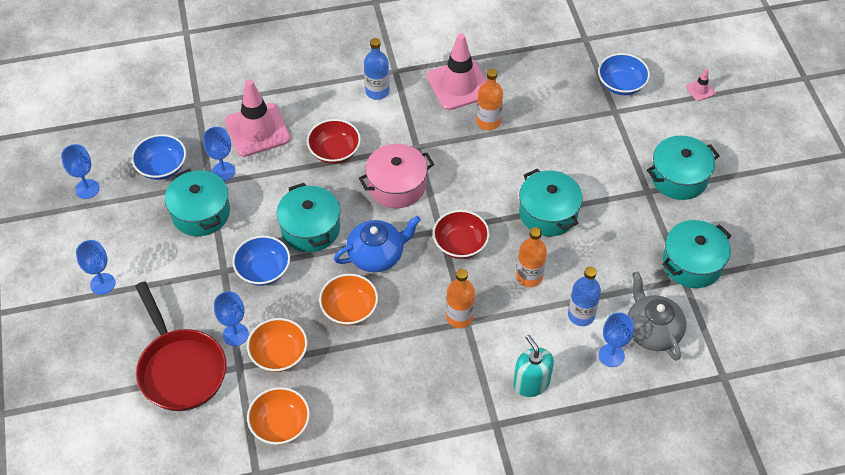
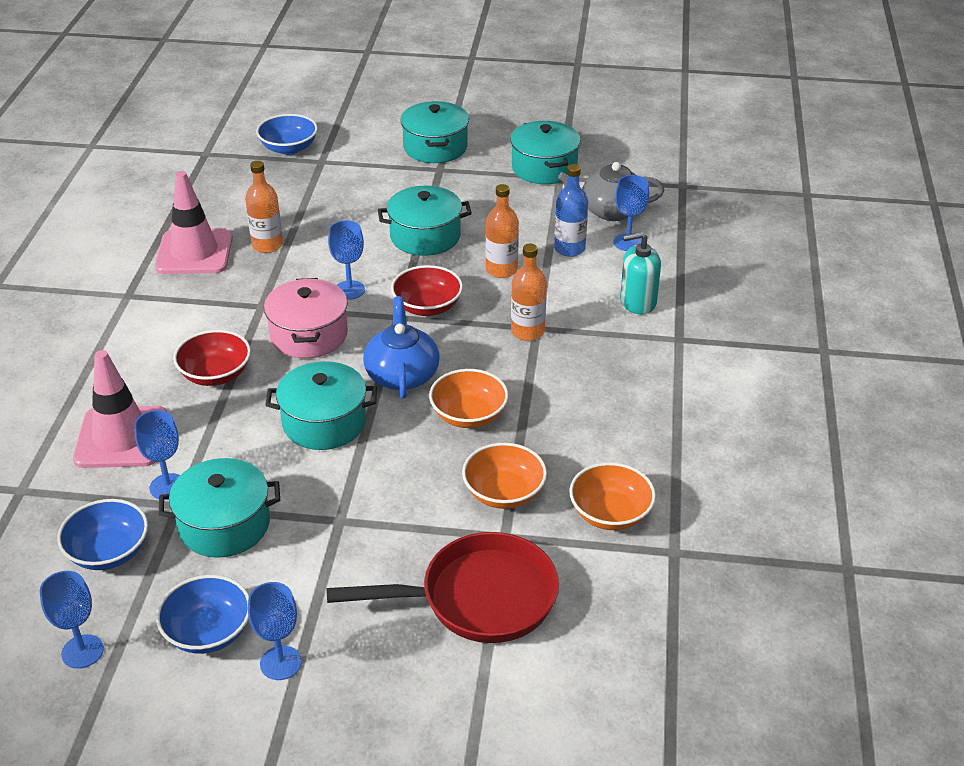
camera: 70 degrees left, 15 degrees down
(235, 334) = (451, 529): blue goblet -> blue goblet (349, 290)
(263, 270) = (363, 480): blue bowl -> blue bowl (208, 632)
(377, 91) = (148, 317): blue bottle -> none
(700, 90) = (335, 107): pink traffic cone -> none

